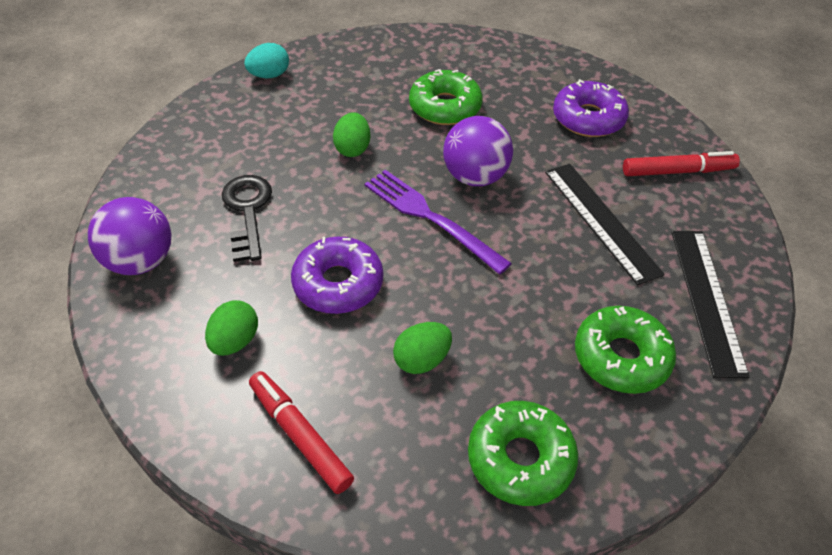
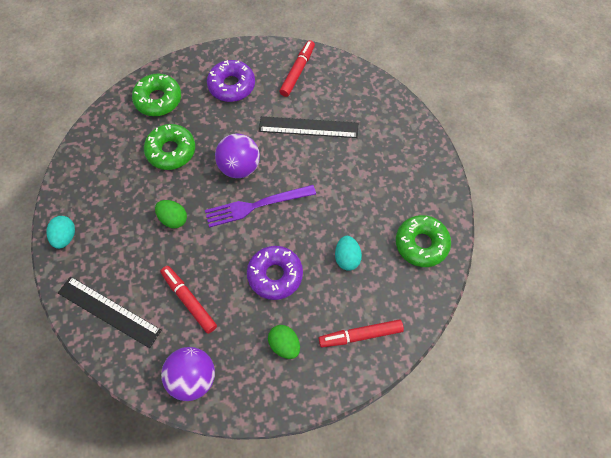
camera: 60 degrees left, 15 degrees up
(247, 212) = (189, 301): black key -> red marker
(422, 360) = (347, 258): green egg -> turquoise egg
(621, 357) = (392, 171): green donut -> green donut (158, 99)
(706, 299) = (381, 115): black ruler -> black ruler (109, 311)

